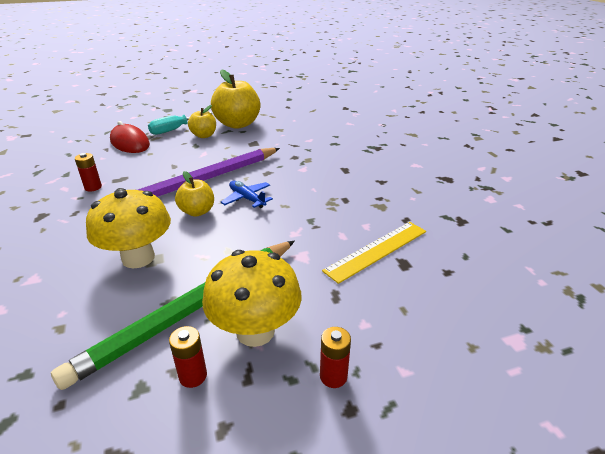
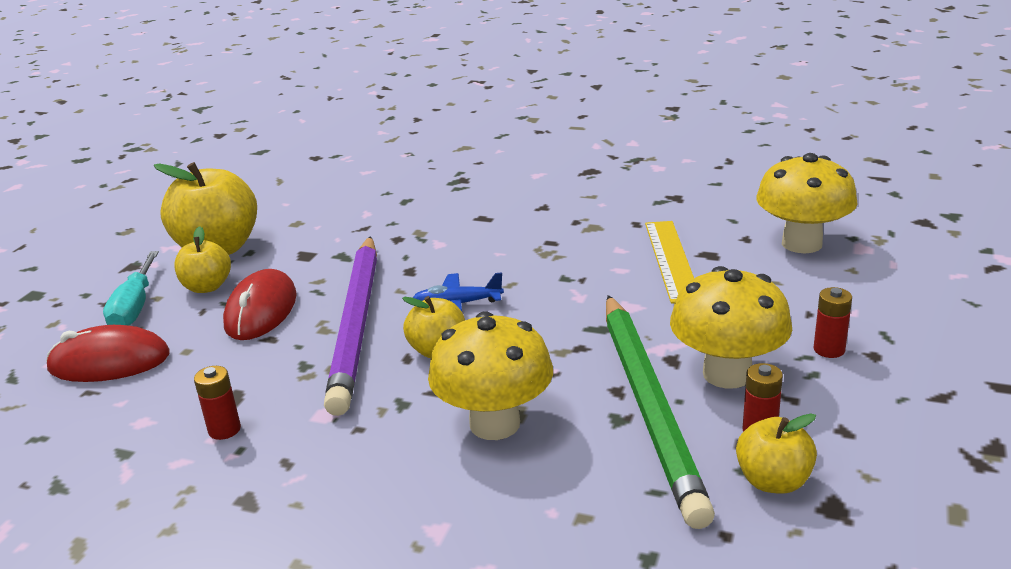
camera: 50 degrees left, 5 degrees down
(132, 408) = (773, 481): none -> yellow apple
(195, 154) = (261, 310): none -> red mouse
(476, 302) = (801, 244): none -> yellow mushroom

